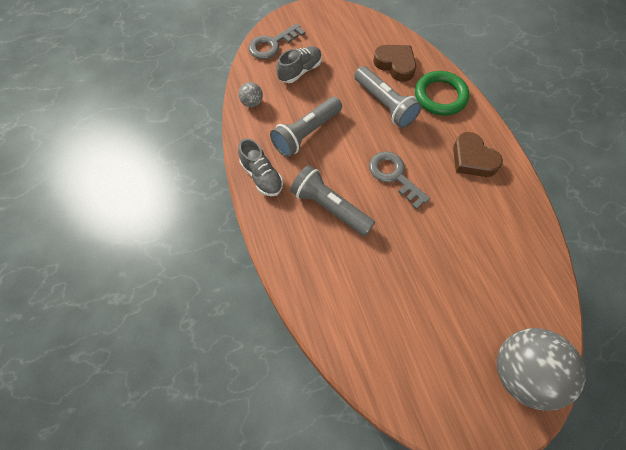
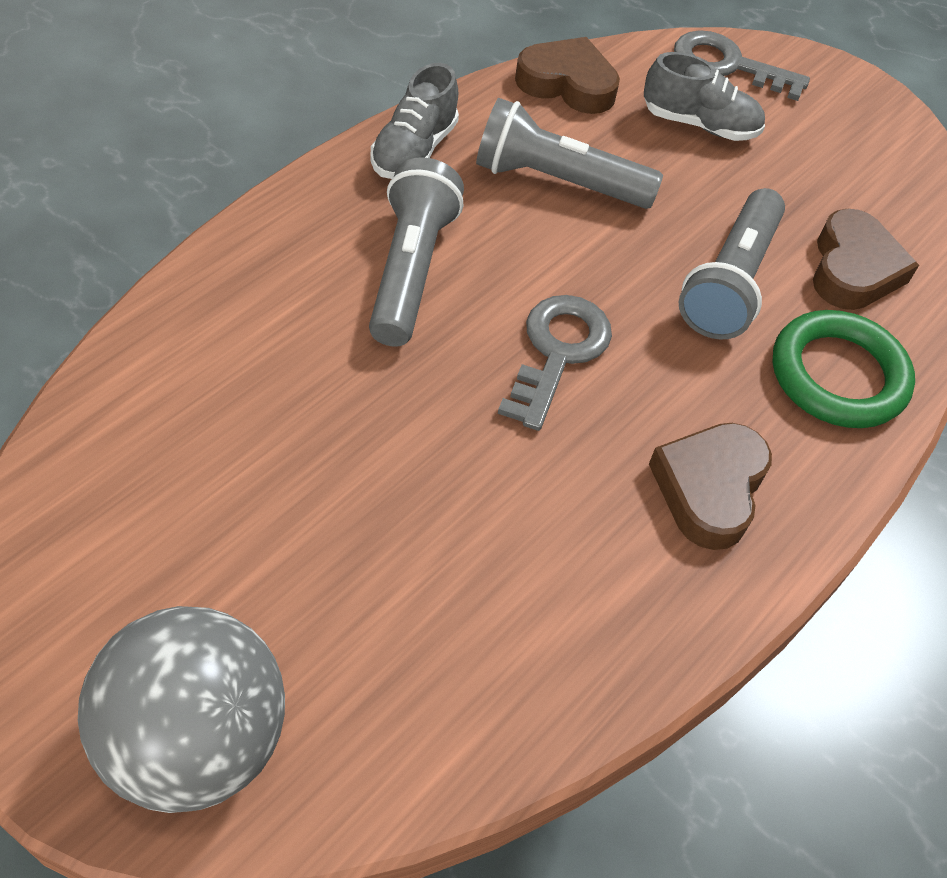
camera: 55 degrees right, 10 degrees down
(252, 103) = (567, 83): grey ball -> brown heart

